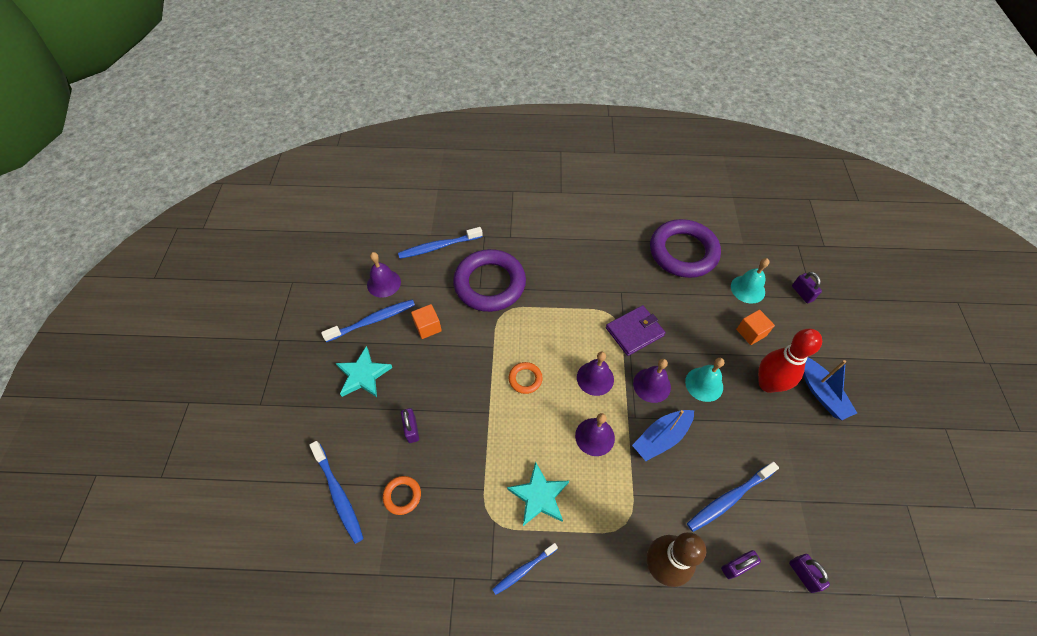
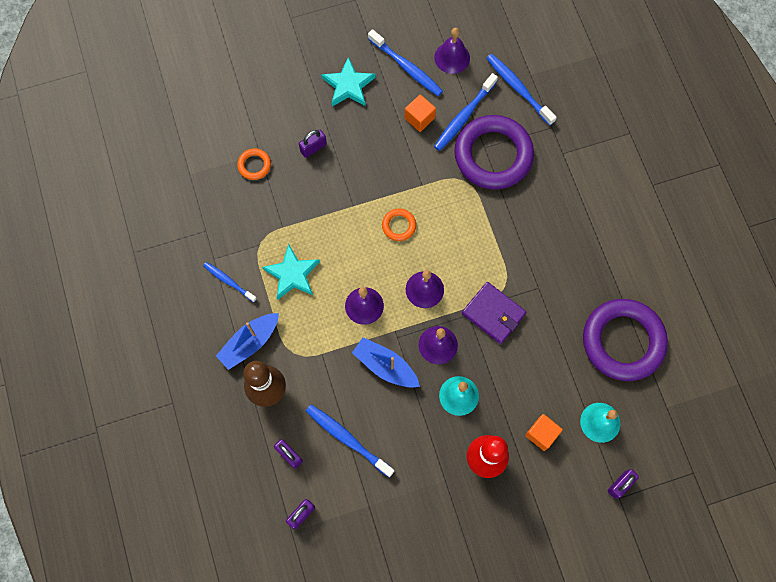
camera: 70 degrees right, 15 degrees up
(338, 494) = (238, 116): blue toothbrush -> blue toothbrush (464, 116)
(821, 393) = (495, 516): blue boat -> blue boat (249, 343)

